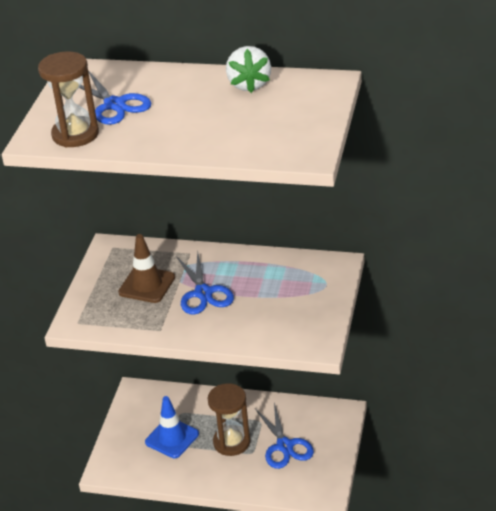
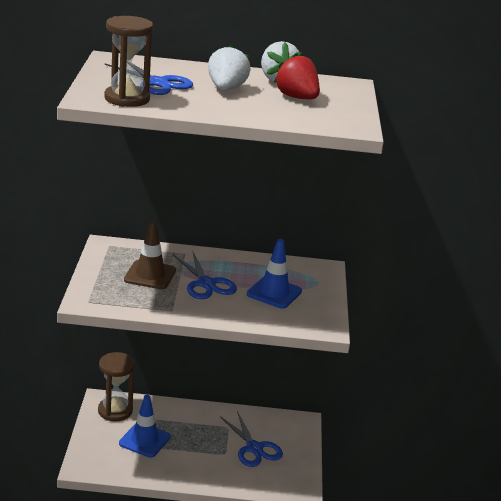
camera: 15 degrees left, 10 degrees down
(186, 106) = (226, 89): none -> white strawberry
(231, 442) = (203, 444): brown hourglass -> brown hourglass (115, 411)
(260, 113) = (297, 98): none -> red strawberry
(273, 302) = (274, 293): none -> blue traffic cone

